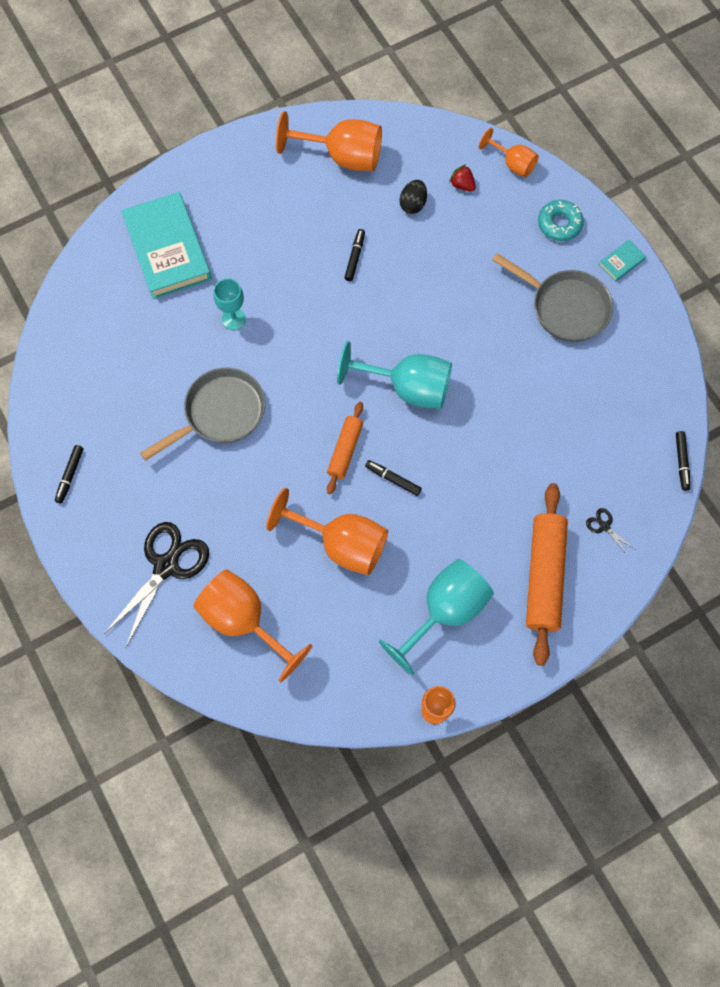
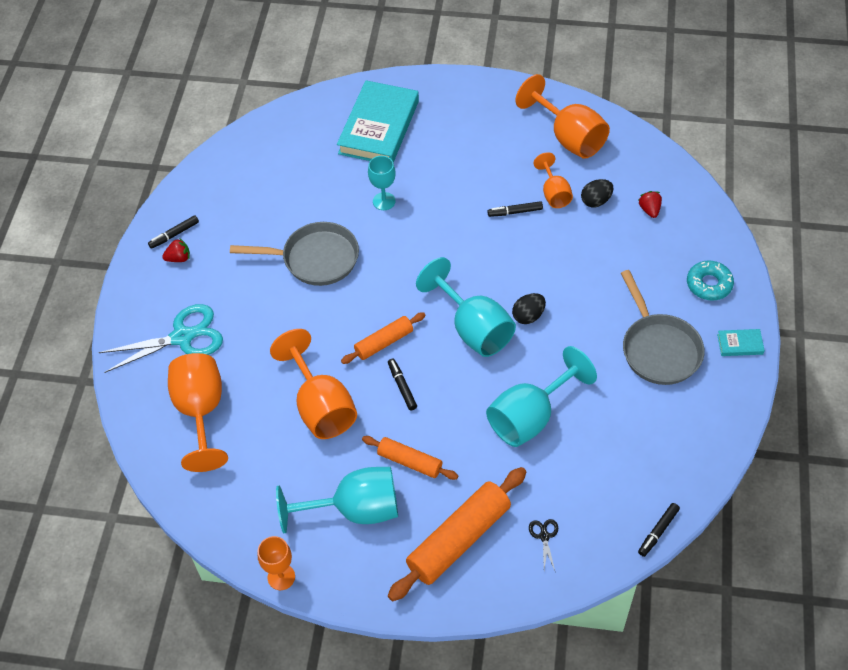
camera: 40 degrees right, 15 degrees down
(95, 495) = (179, 258): none -> red strawberry
(166, 566) = (182, 337): black scissors -> turquoise scissors
(354, 257) = (515, 212): black marker -> black marker turned 150 degrees counterclockwise
(442, 346) = (528, 316): none -> black egg
(453, 540) = (409, 462): none -> orange rolling pin
(513, 164) = (707, 218): orange goblet -> orange goblet (554, 193)
(514, 434) = (530, 417): none -> turquoise goblet

